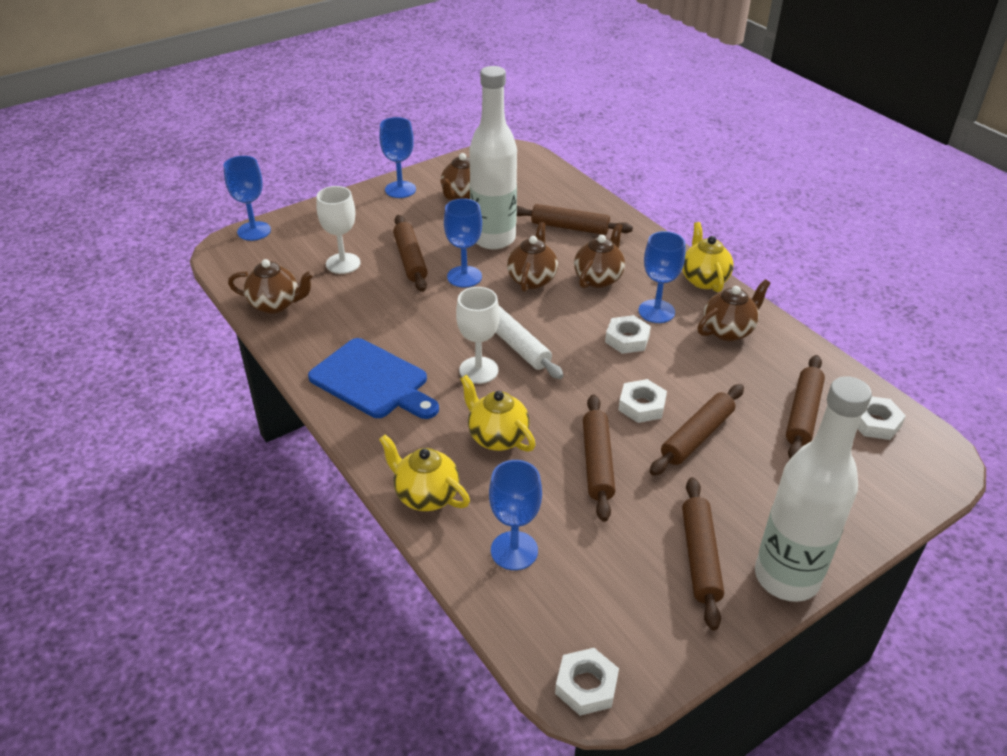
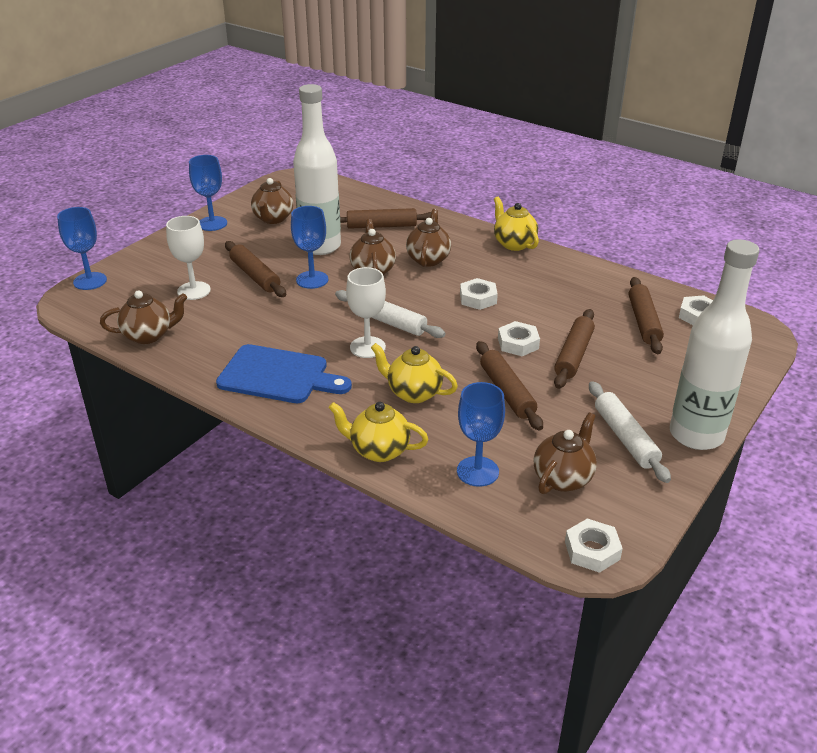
camera: 20 degrees left, 5 degrees down
(656, 311) = (490, 274): blue goblet -> none
(700, 557) = (625, 438): brown rolling pin -> white rolling pin
(728, 331) = (554, 276): brown teapot -> brown teapot (563, 478)

